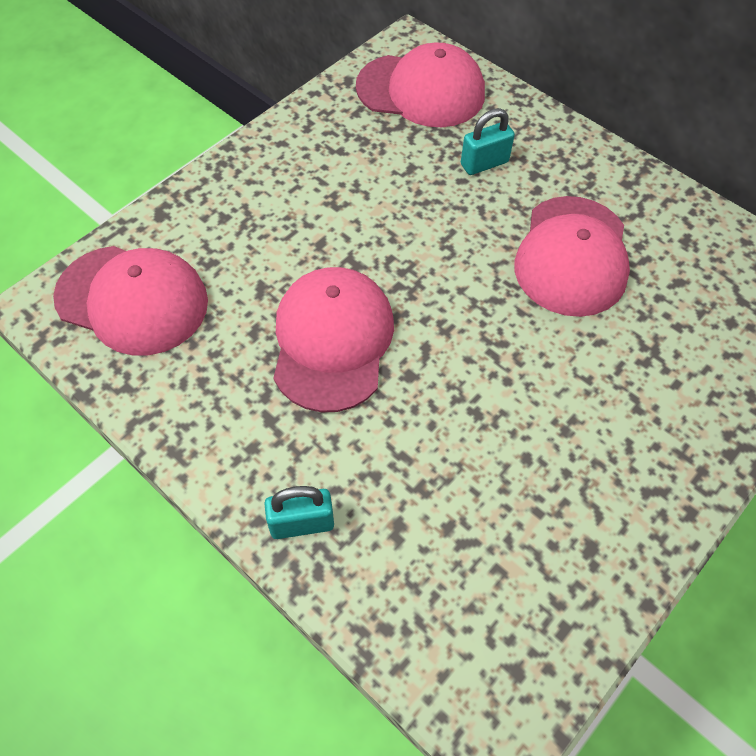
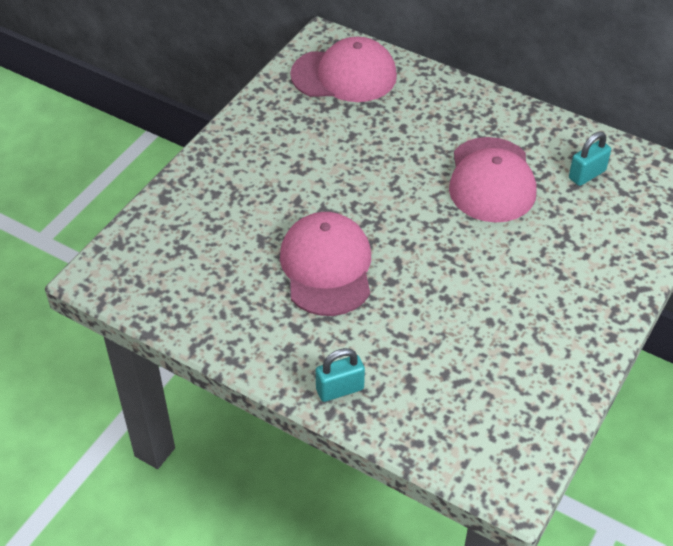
camera: 10 degrees left, 10 degrees down
(132, 300) = (164, 263): pink cap -> none
(484, 163) = (408, 123): turquoise padlock -> turquoise padlock (587, 175)

